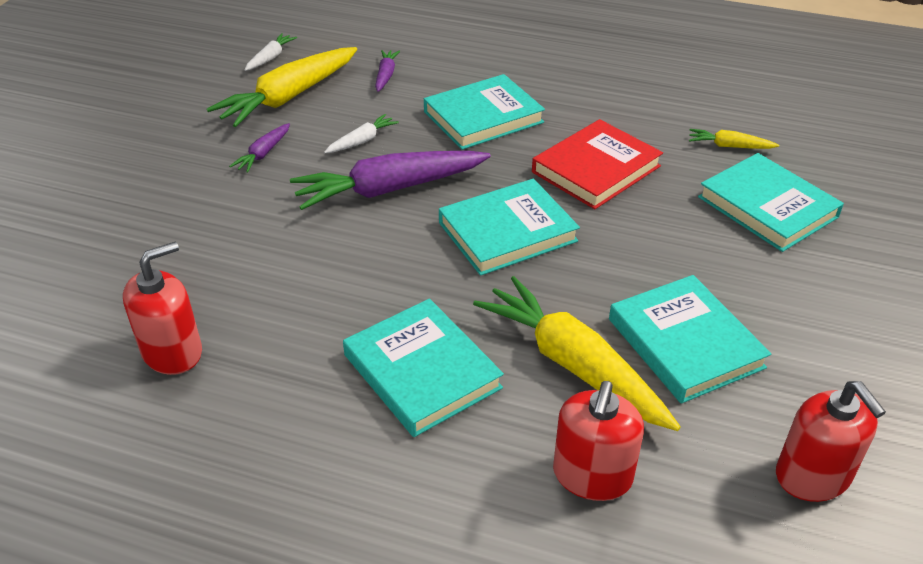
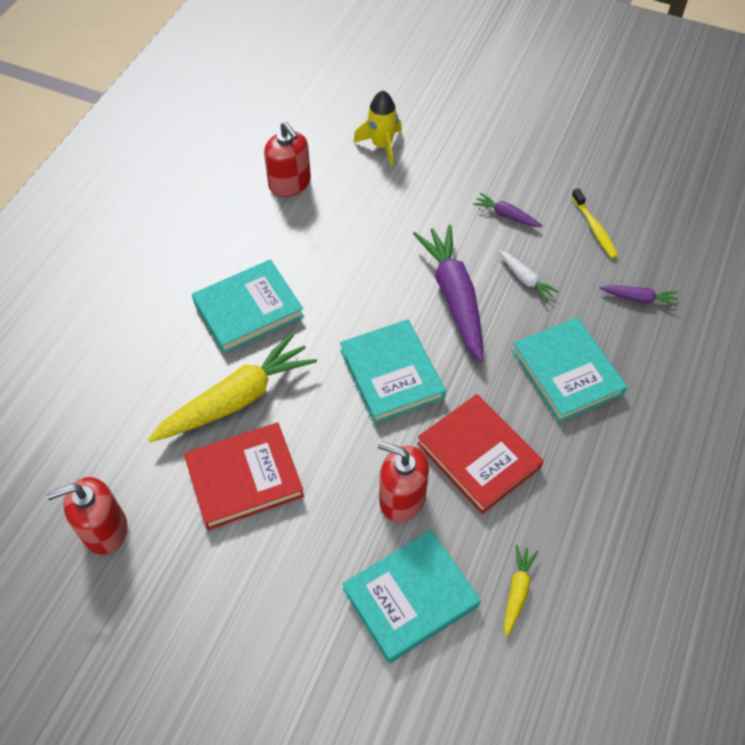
camera: 95 degrees right, 15 degrees up
(113, 260) = (382, 146): none -> yellow rocket
(270, 58) = (663, 212): white carrot -> none
(288, 97) = (594, 228): yellow carrot -> yellow toothbrush
(592, 475) = (140, 395): red soap dispenser -> red soap dispenser (402, 498)
(685, 343) = (244, 478): turquoise book -> red book

